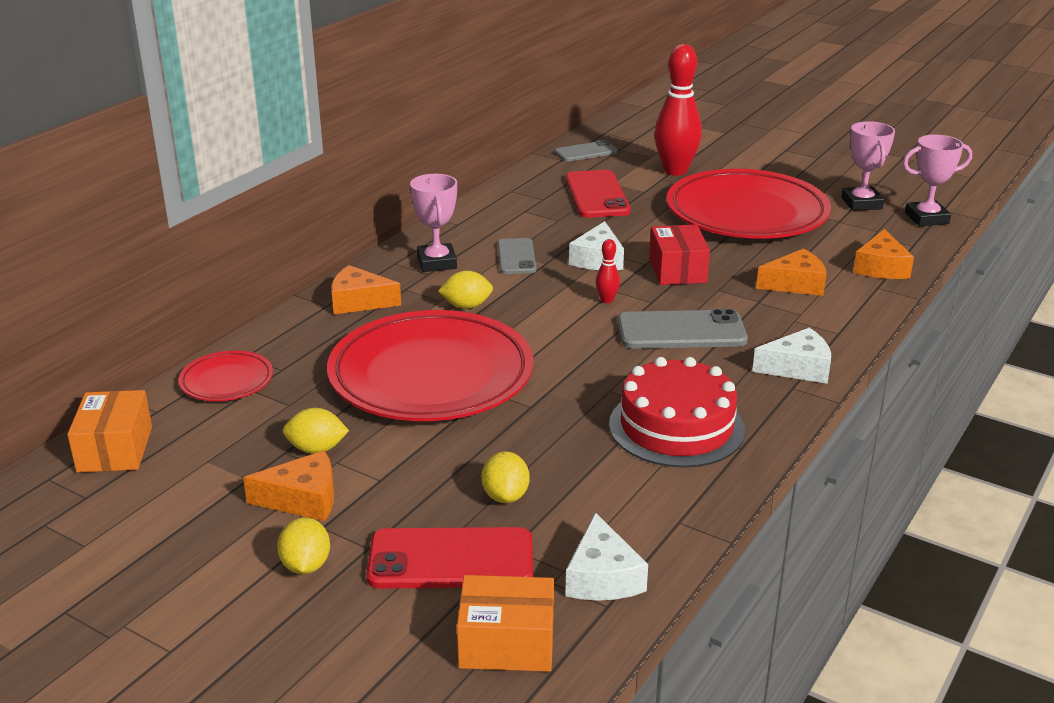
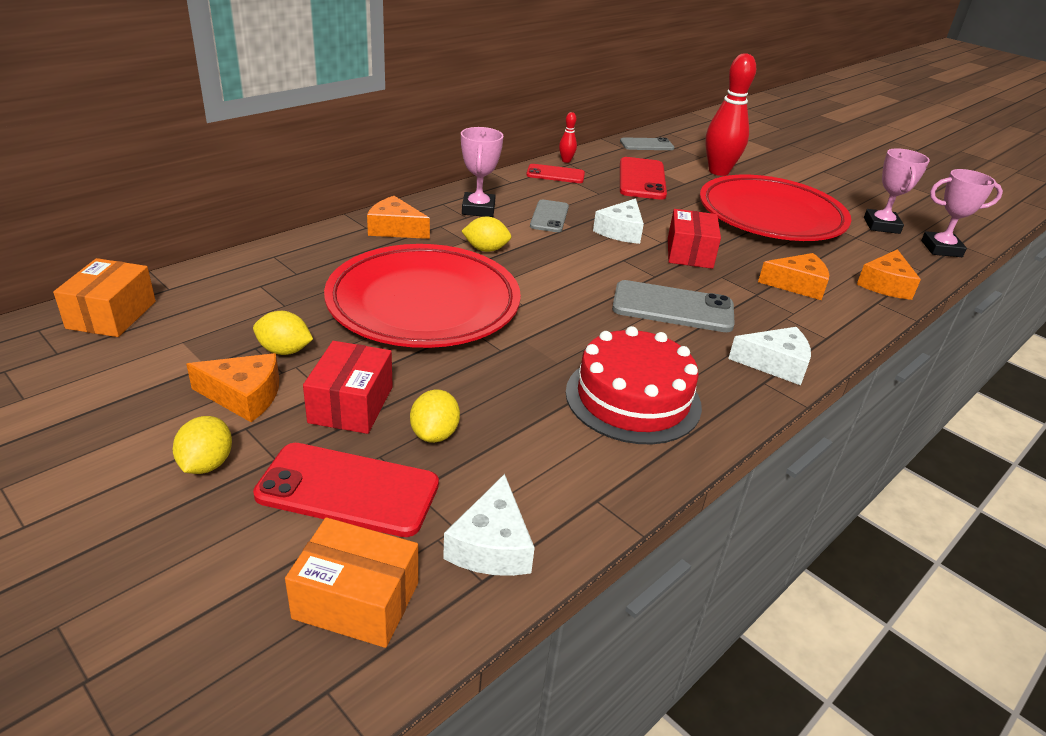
camera: 10 degrees right, 5 degrees up
(227, 381) = (244, 274): red plate -> none
(412, 486) = (351, 404): none -> red box
(501, 206) = (555, 174): none -> red phone
(607, 300) = (614, 267): red bowling pin -> red bowling pin (566, 161)

